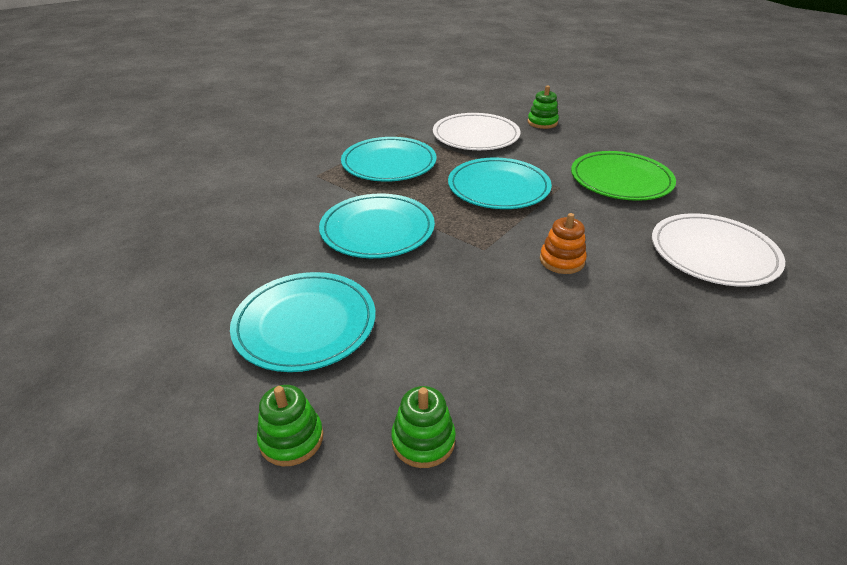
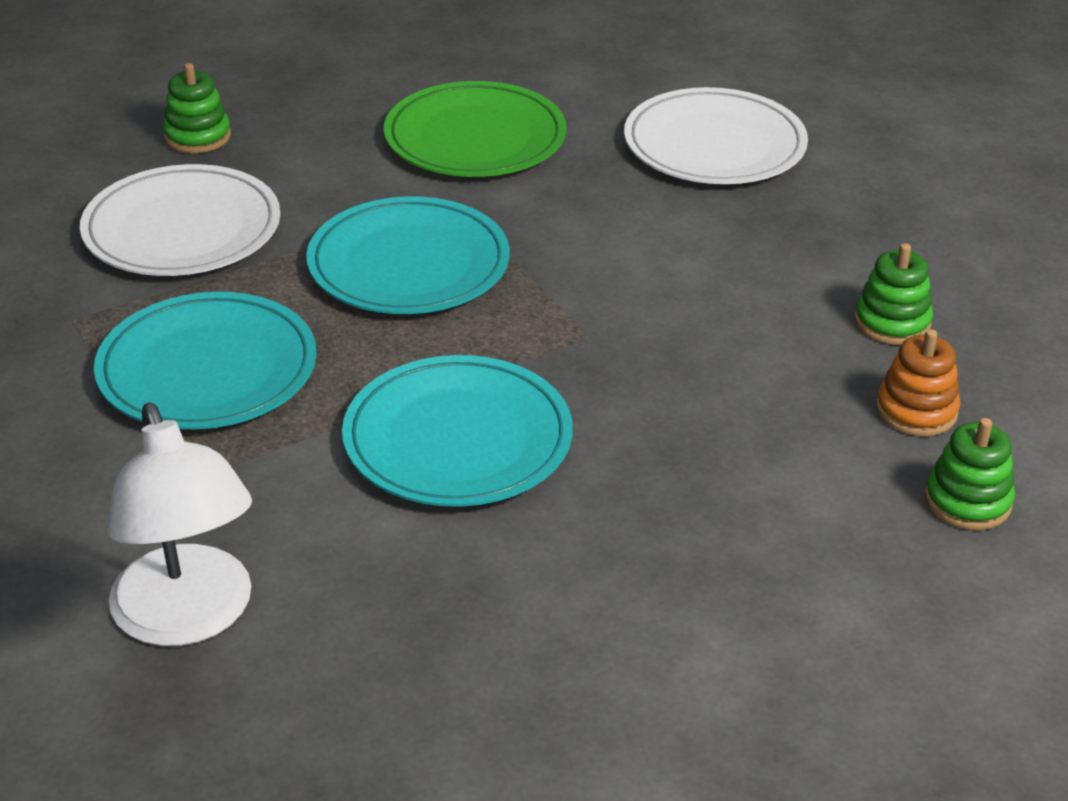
camera: 70 degrees left, 0 degrees up
(239, 197) = (189, 618): none -> white lamp
(291, 439) = (931, 623): green stacking toy -> green stacking toy (892, 322)
(305, 324) = (692, 575): turquoise plate -> none
(562, 260) = (661, 272): orange stacking toy -> orange stacking toy (916, 411)

